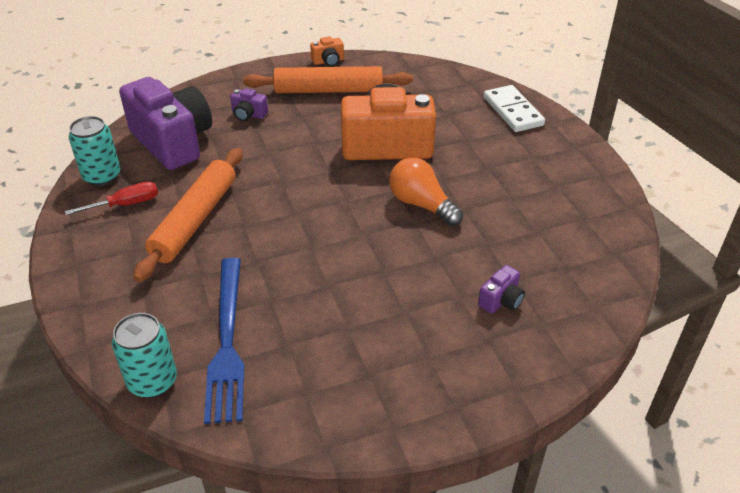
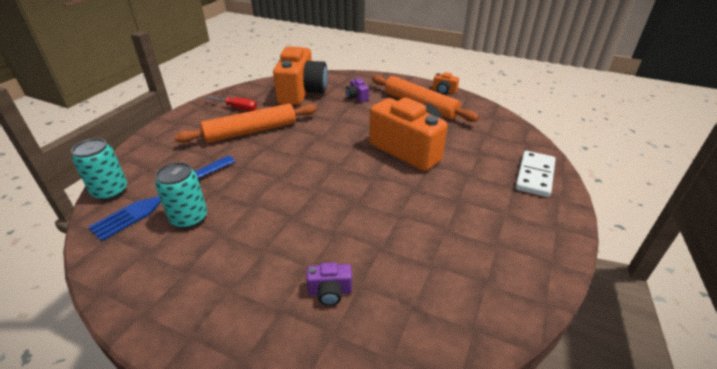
camera: 45 degrees right, 5 degrees down
(102, 176) = (249, 92): turquoise can -> turquoise can (189, 218)
(173, 142) = (302, 92): purple camera -> orange camera
(421, 205) = (376, 195): orange light bulb -> none

